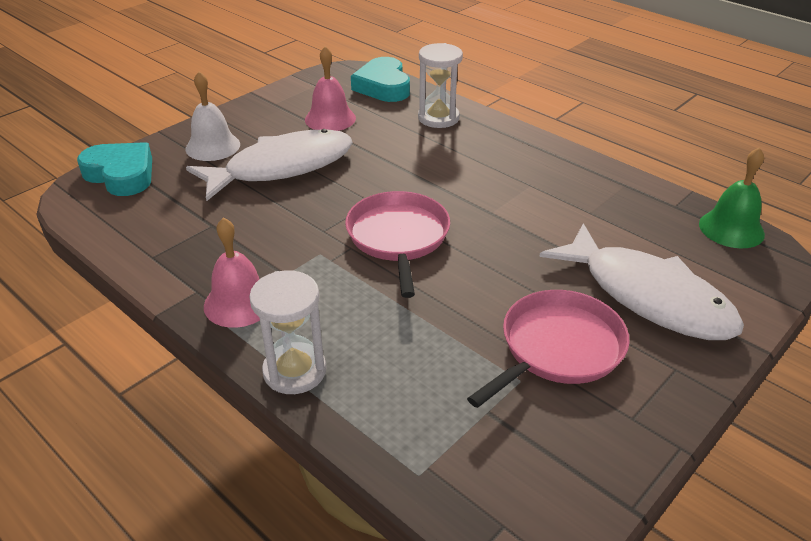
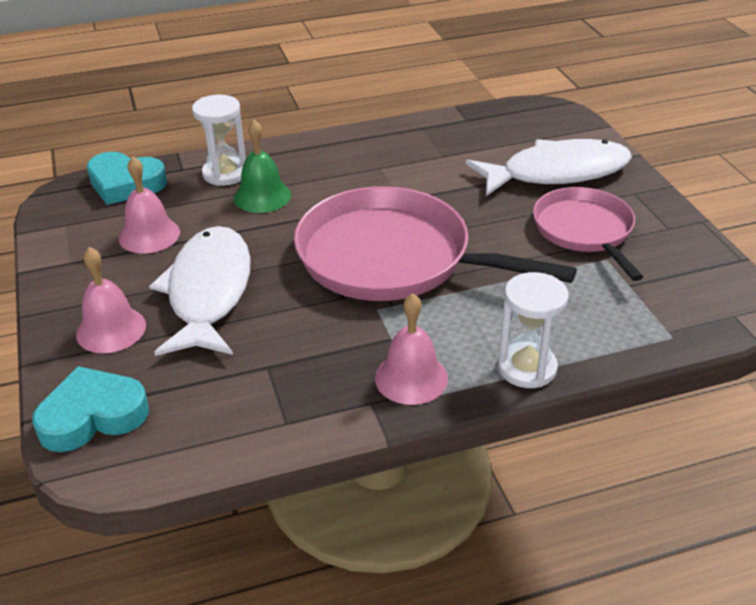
camera: 60 degrees left, 0 degrees up
(213, 146) = (111, 329): white bell -> pink bell
(398, 238) = (393, 258): pink pan -> pink pan, size x1.66
(731, 229) = (511, 111): green bell -> green bell (262, 196)

